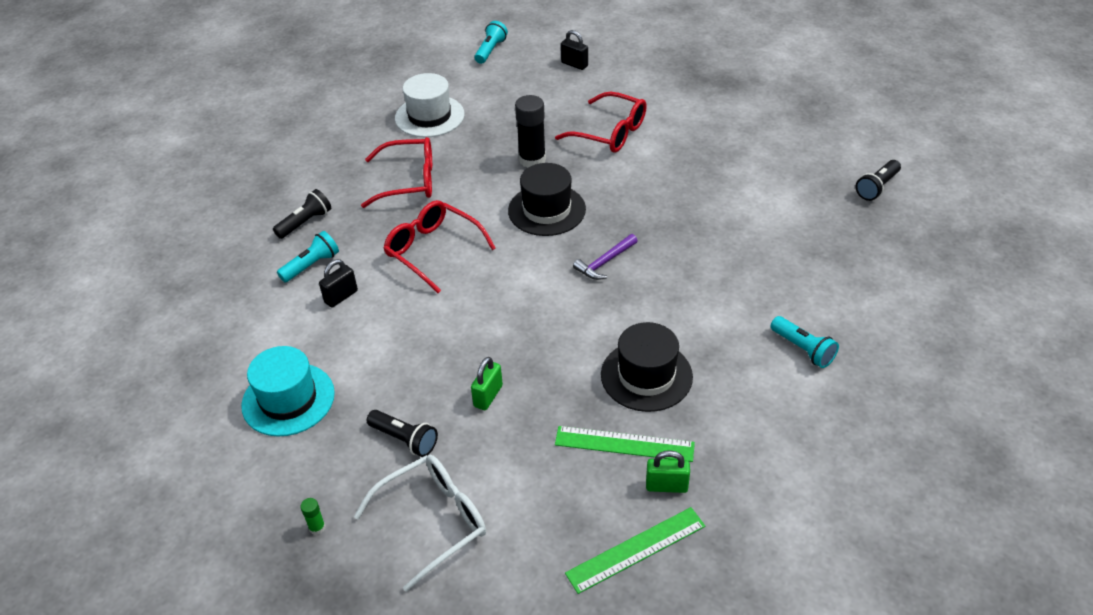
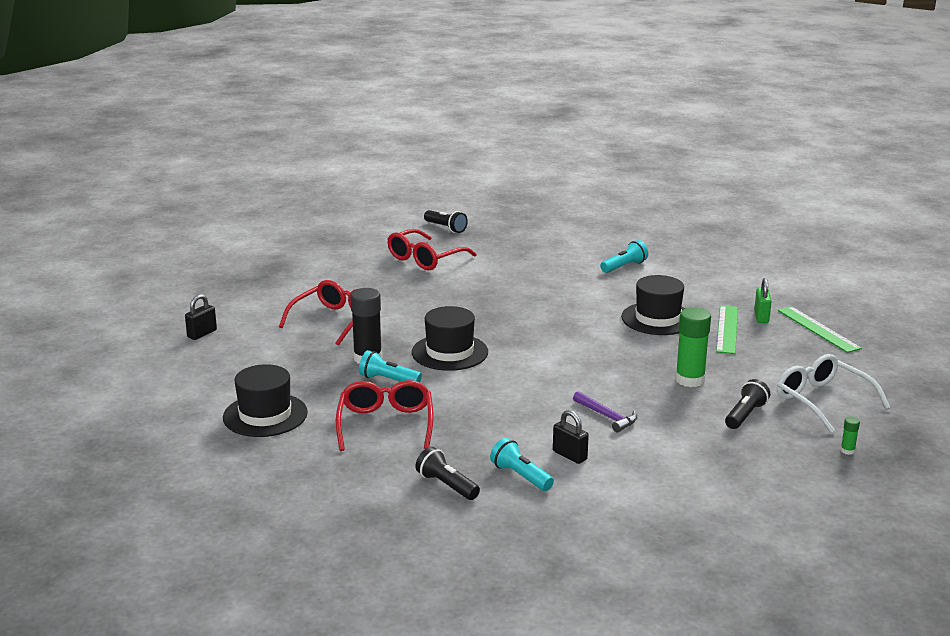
camera: 90 degrees left, 20 degrees down
(288, 399) = (712, 475): turquoise hat -> none
(429, 116) = (265, 415): white hat -> black hat
(433, 250) = (503, 408): red glasses -> red glasses (425, 259)
(488, 396) = (690, 380): green padlock -> green glue stick
(490, 50) = (142, 380): turquoise flashlight -> turquoise flashlight (388, 380)
(605, 262) = (526, 329): purple hammer -> purple hammer (607, 416)

